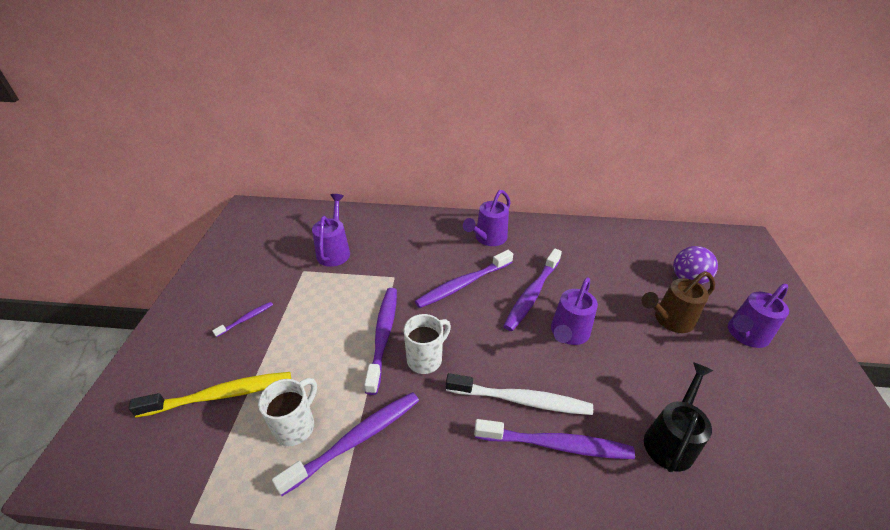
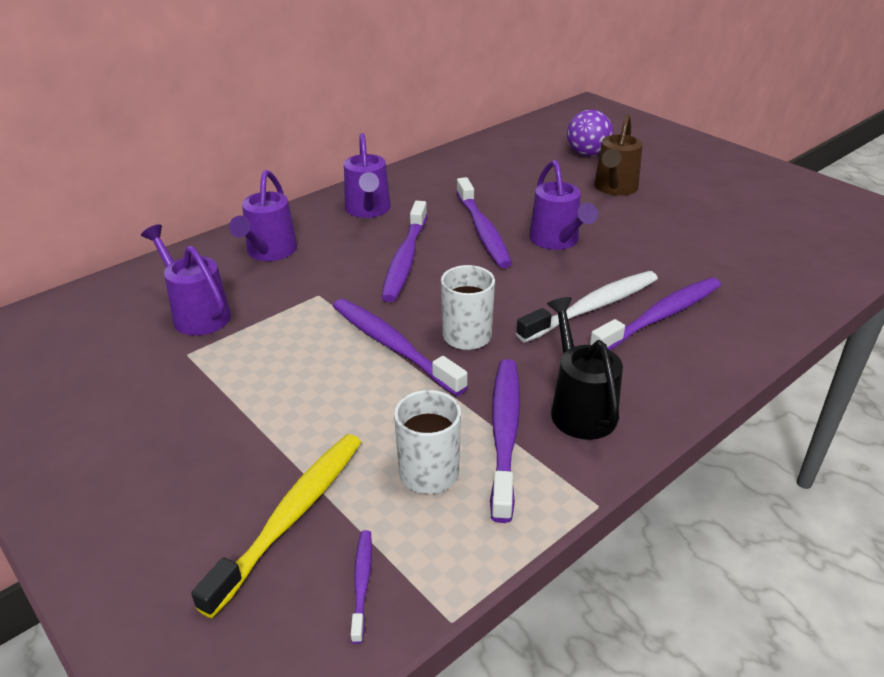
camera: 45 degrees left, 5 degrees down
(246, 319) = (191, 440): purple toothbrush -> purple toothbrush (362, 583)
(671, 439) = (722, 261): black watering can -> black watering can (579, 408)
(745, 335) = (674, 170): purple watering can -> purple watering can (269, 252)

